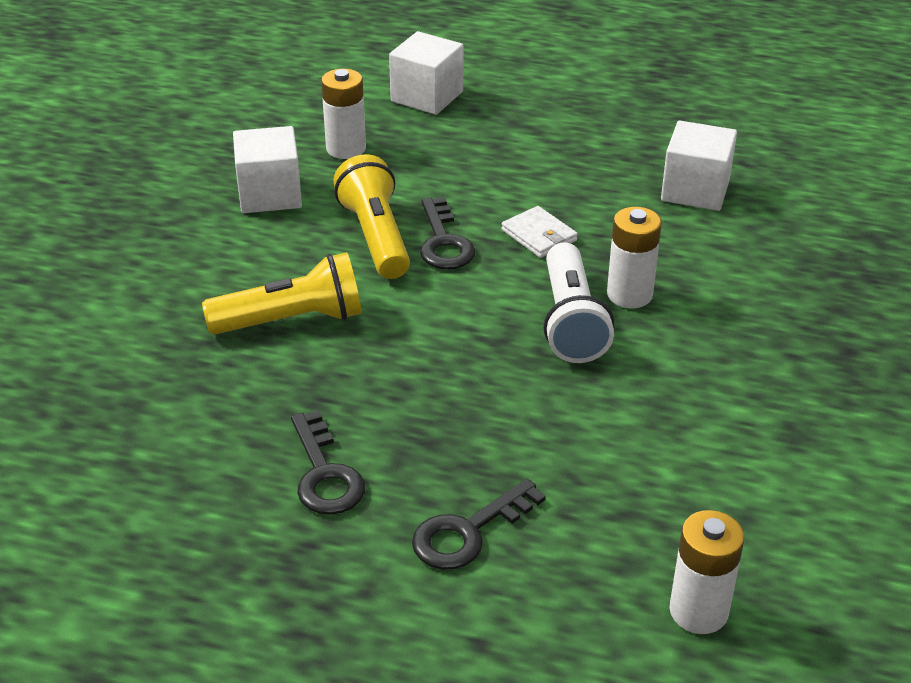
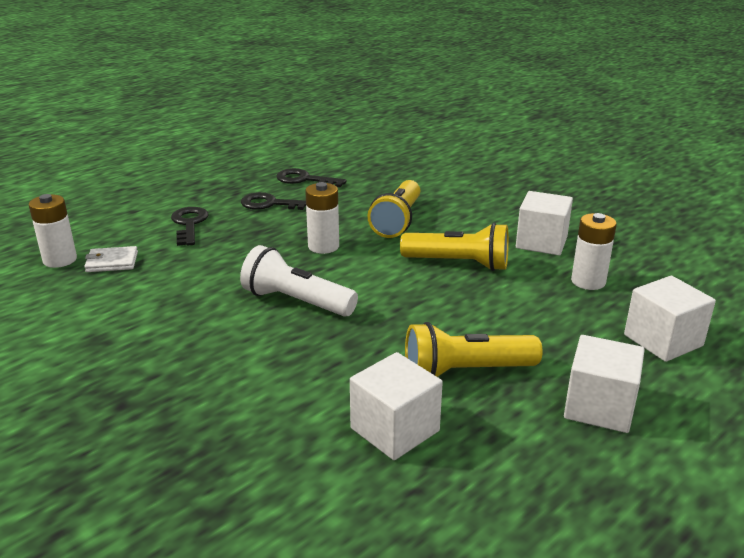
camera: 120 degrees right, 10 degrees down
(444, 242) = (430, 284): black key -> black key (304, 179)
(539, 235) = (403, 323): white wallet -> white wallet (112, 262)
(560, 110) = (599, 407): none -> white cube
(580, 179) = (465, 371): none -> yellow flashlight
(629, 294) = (296, 334): white battery -> white battery (323, 246)

